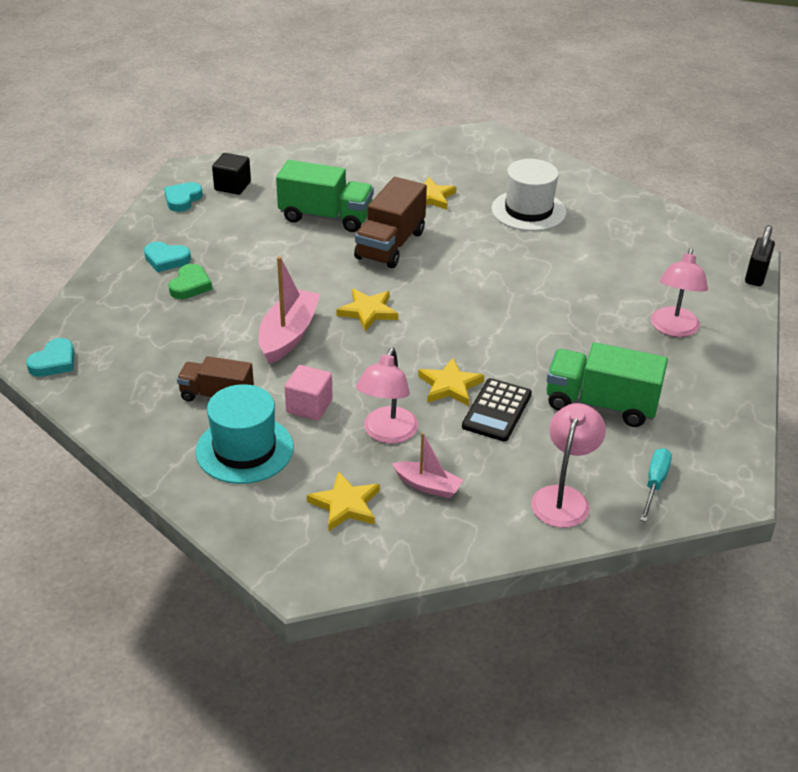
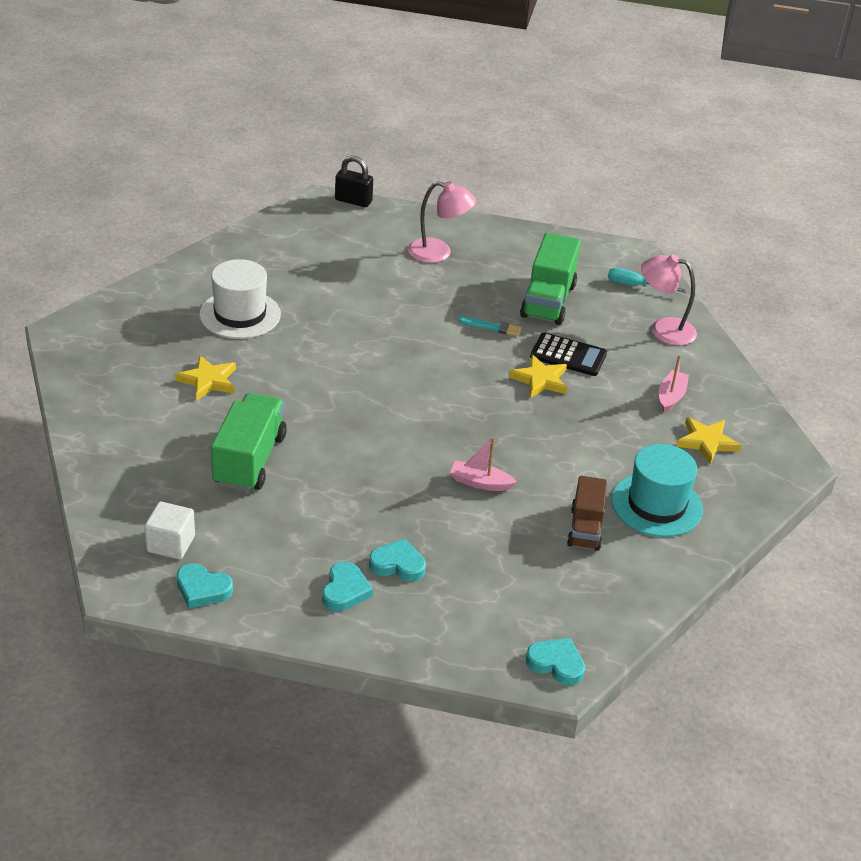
camera: 95 degrees left, 0 degrees up
(190, 285) = (398, 564): green heart -> turquoise heart
(232, 186) = (171, 544): black cube -> white cube
(288, 335) = (480, 483): pink boat -> pink boat, size x0.58
(309, 406) = (587, 465): pink cube -> none
(368, 312) = (433, 428): yellow star -> none
(387, 433) = (613, 418): pink lamp -> none
(390, 245) = (309, 411): brown truck -> none
(540, 359) = (492, 327): none -> turquoise brush

